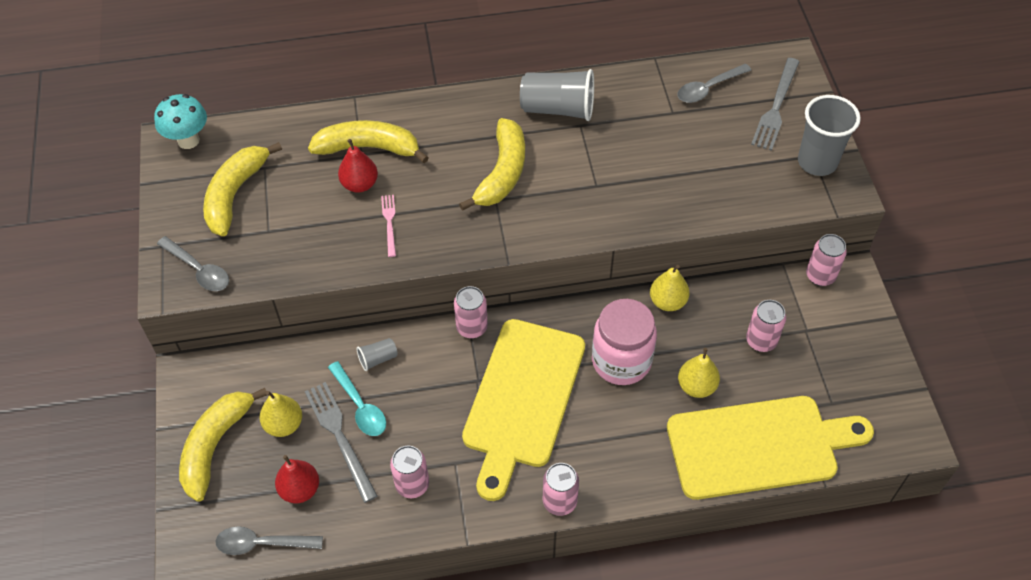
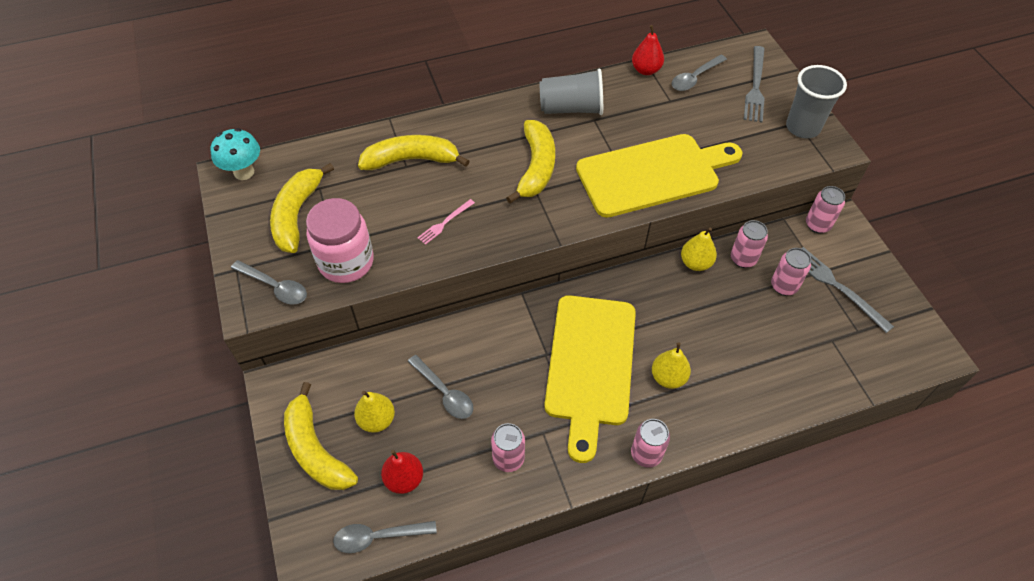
camera: 10 degrees left, 0 degrees up
(215, 445) = (315, 449): yellow banana -> yellow banana turned 45 degrees counterclockwise
(340, 437) = (431, 424): grey fork -> grey fork (837, 287)
(360, 184) = (410, 192): red pear -> red pear (646, 70)
(360, 406) = (444, 392): turquoise spoon -> grey spoon
(378, 359) = (451, 347): grey cup -> none
(389, 223) = (445, 223): pink fork -> pink fork turned 120 degrees counterclockwise
(472, 327) = (530, 308): pink can -> pink can (743, 259)
(621, 361) = (669, 320): pink jar -> pink jar (346, 262)
(696, 386) = (739, 333): yellow pear -> yellow pear (668, 377)
(759, 446) = (807, 378): yellow cutting board -> yellow cutting board (653, 174)

